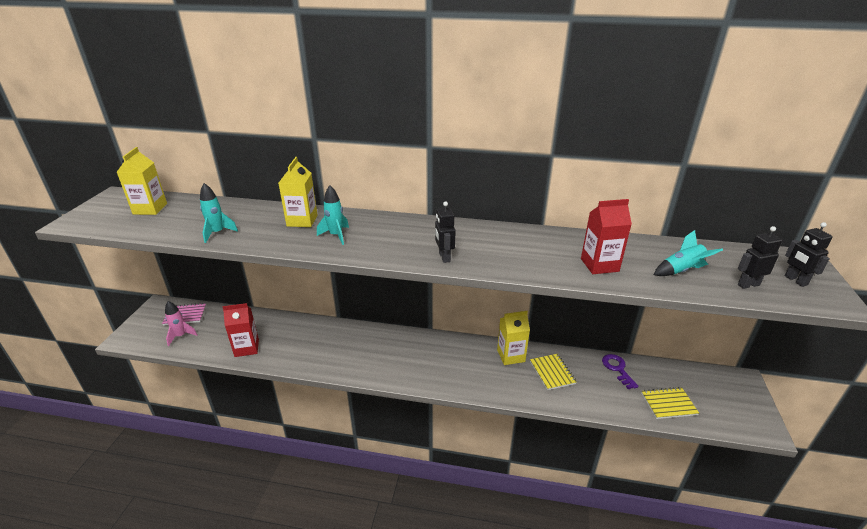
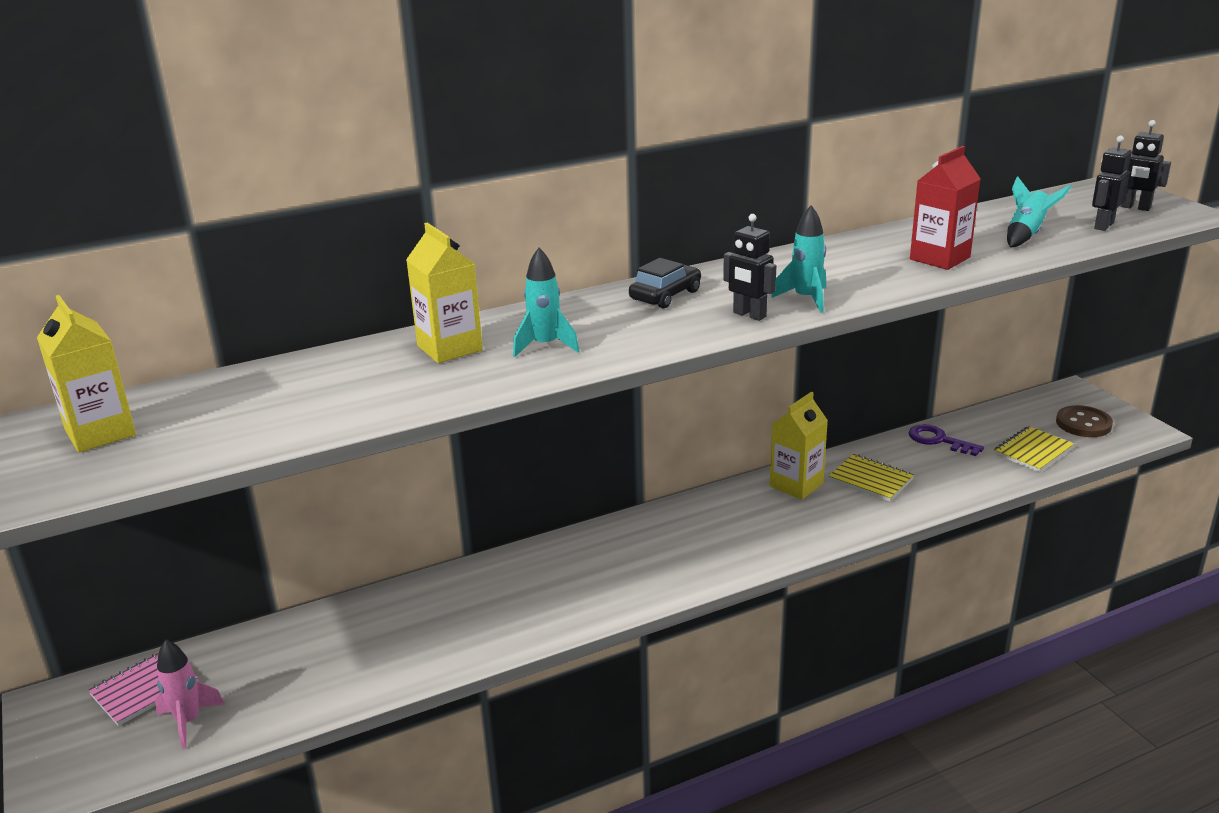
camera: 35 degrees left, 5 degrees down
(217, 233) = (329, 413): turquoise rocket -> turquoise rocket (806, 299)
(246, 348) = (360, 672): red carton -> none
(425, 230) = (665, 295): none -> black car
(724, 403) = (1083, 424): none -> brown button

